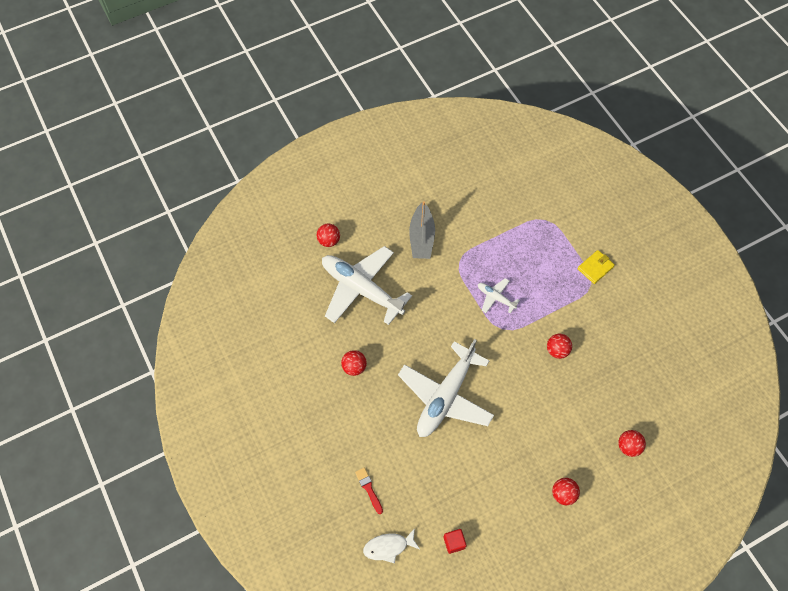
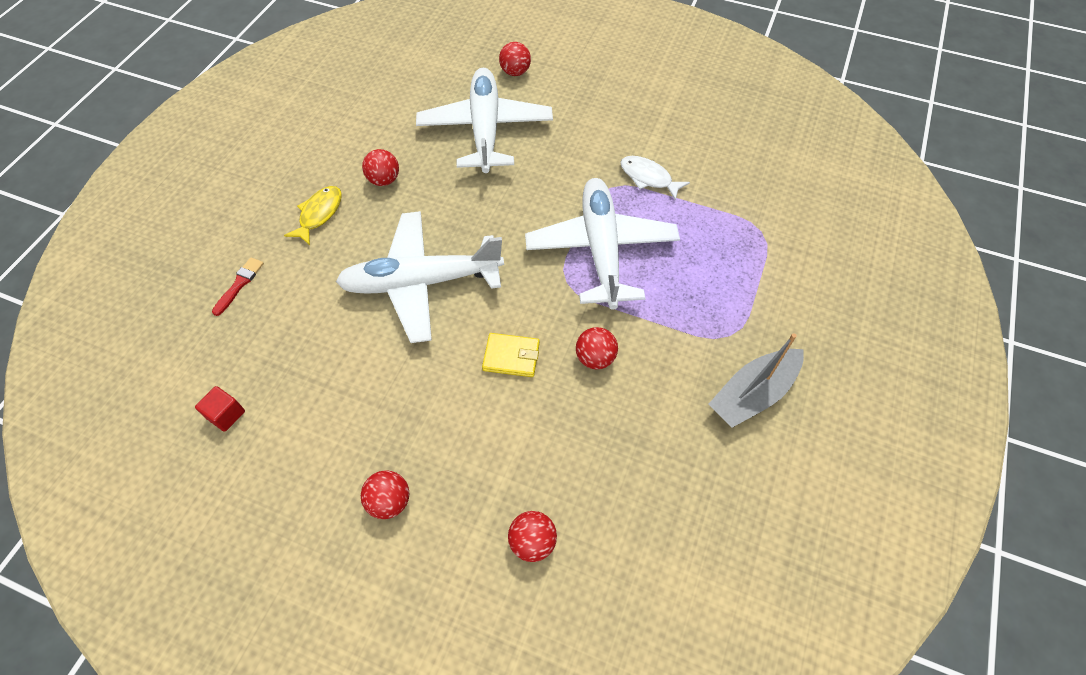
camera: 50 degrees right, 5 degrees down
(351, 417) = (319, 214): none -> yellow fish
(388, 547) = (175, 349): white fish -> white fish (648, 178)
(421, 237) = (603, 138): grey boat -> grey boat (753, 394)
(495, 297) = (601, 249): white plane -> white plane, size x2.23
(595, 268) = (758, 325): yellow wallet -> yellow wallet (511, 357)

